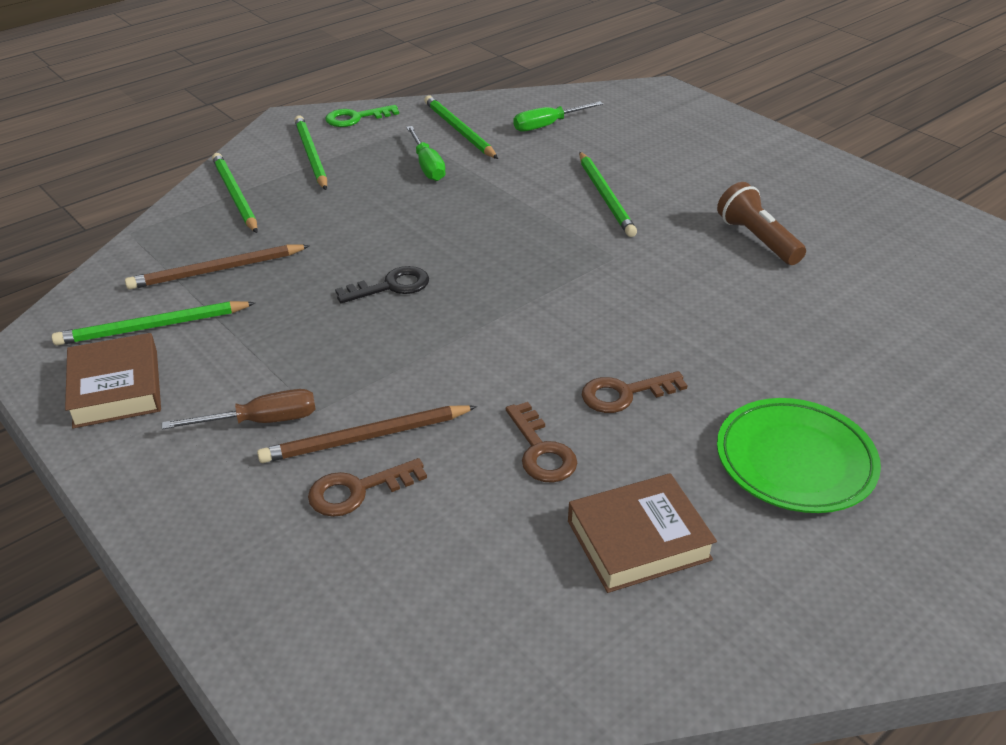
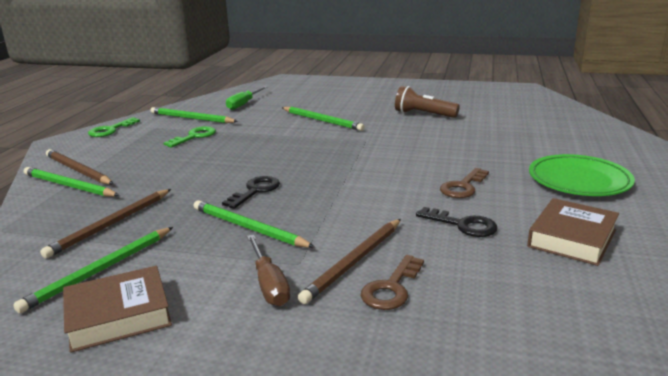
camera: 35 degrees left, 15 degrees down
(116, 388) = (118, 315): brown book -> brown book turned 60 degrees counterclockwise
(261, 421) = (269, 284): brown screwdriver -> brown screwdriver turned 120 degrees clockwise
(264, 174) = (78, 170): none -> brown pencil
(311, 155) = (102, 153): green pencil -> green pencil (248, 228)
(427, 166) = (194, 137): green screwdriver -> green key
(541, 450) = (462, 225): brown key -> black key

